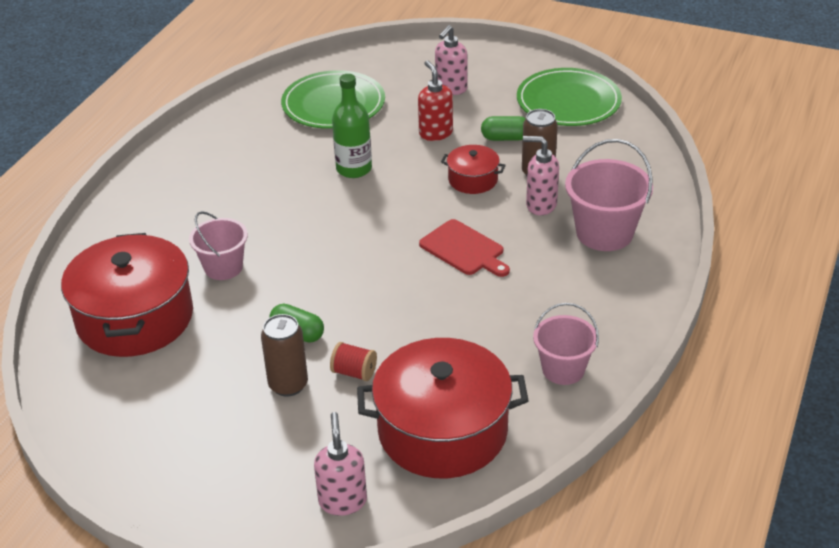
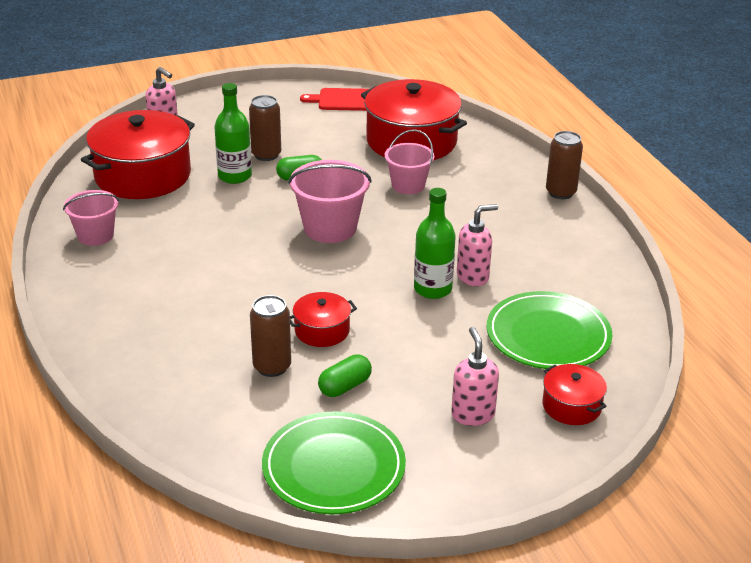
camera: 135 degrees right, 5 degrees down
(126, 192) = (560, 192): none -> brown can
(354, 372) = (235, 176): red spool -> green bottle
(389, 66) = (571, 406): none -> red pot
(435, 133) = (415, 356): red soap dispenser -> none
(464, 249) = (256, 274): red cutting board -> red cutting board (344, 100)
(540, 205) = (235, 338): pink soap dispenser -> pink soap dispenser (473, 276)
(604, 233) = (154, 341): pink bucket -> pink bucket (330, 228)

